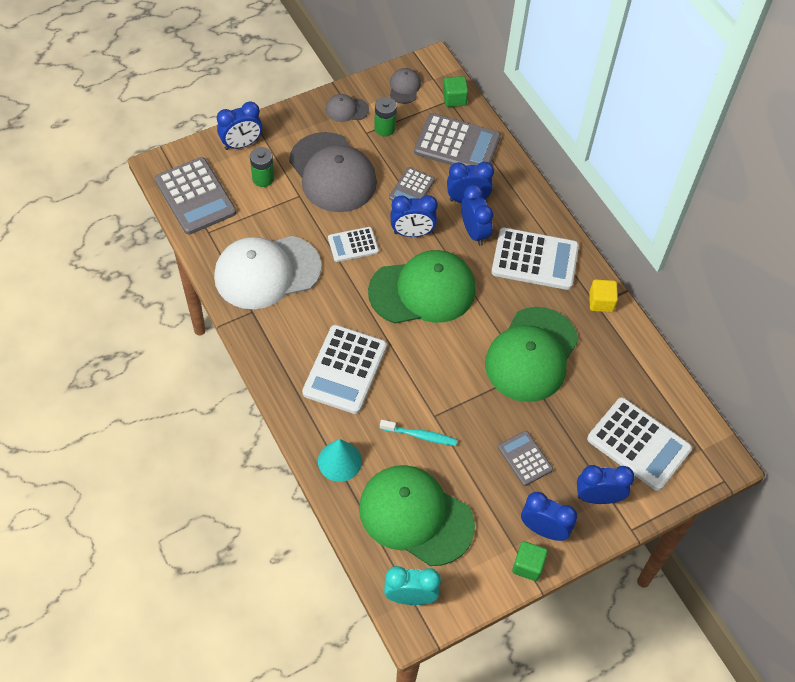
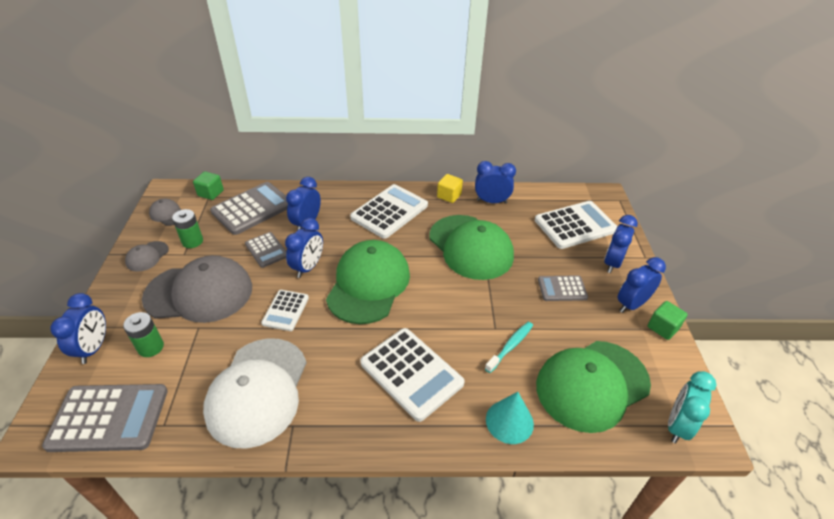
camera: 60 degrees left, 15 degrees down
(474, 232) = (339, 232): blue clock -> blue clock (491, 201)

